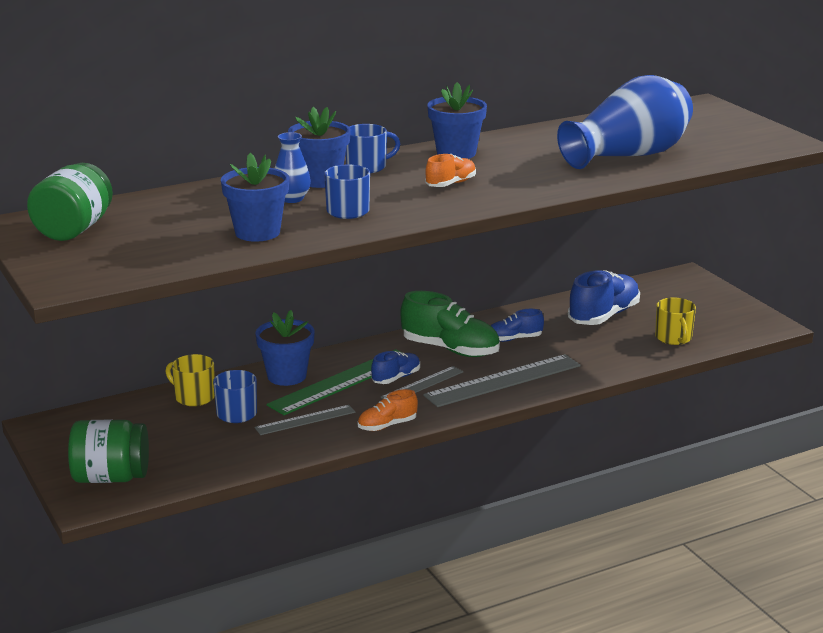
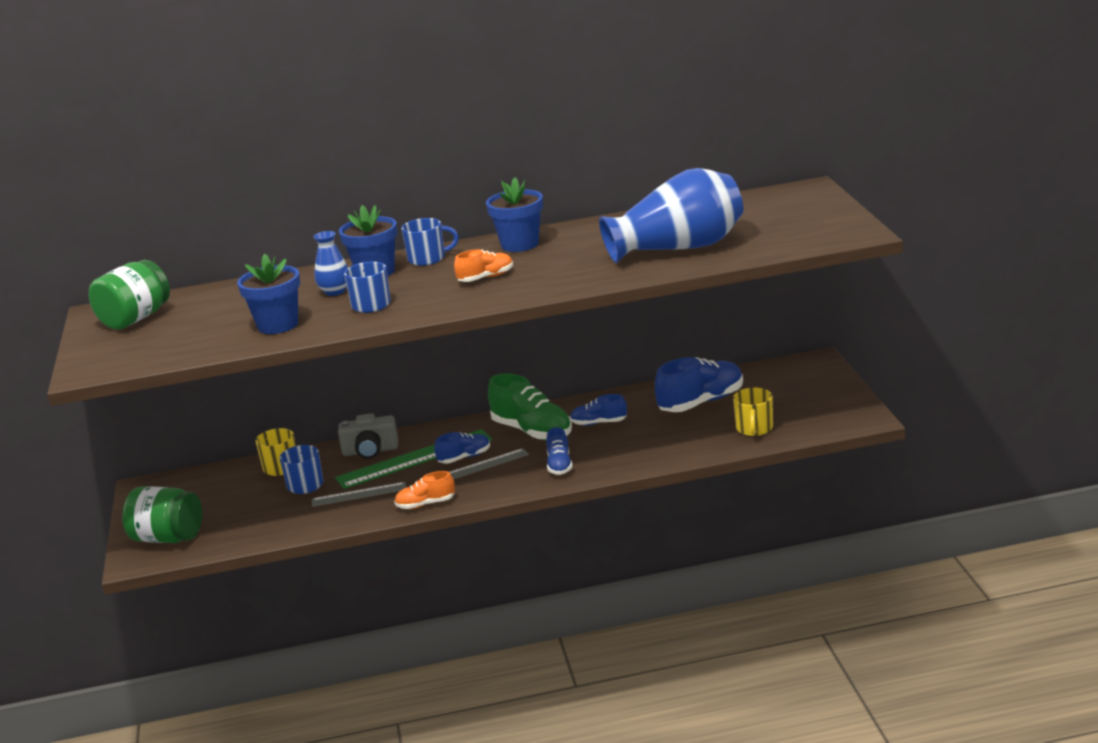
camera: 20 degrees right, 0 degrees up
(286, 376) = (370, 451): blue flower pot -> grey camera
(503, 381) = (559, 465): grey ruler -> blue shoe

